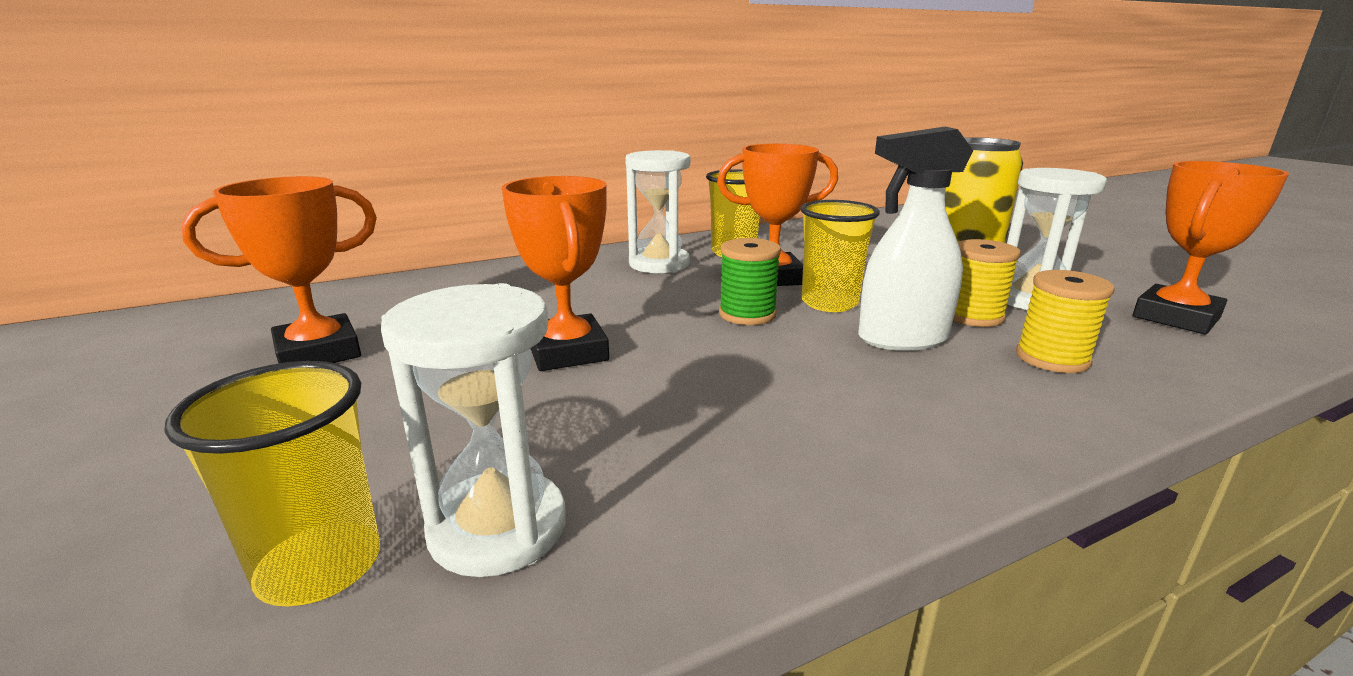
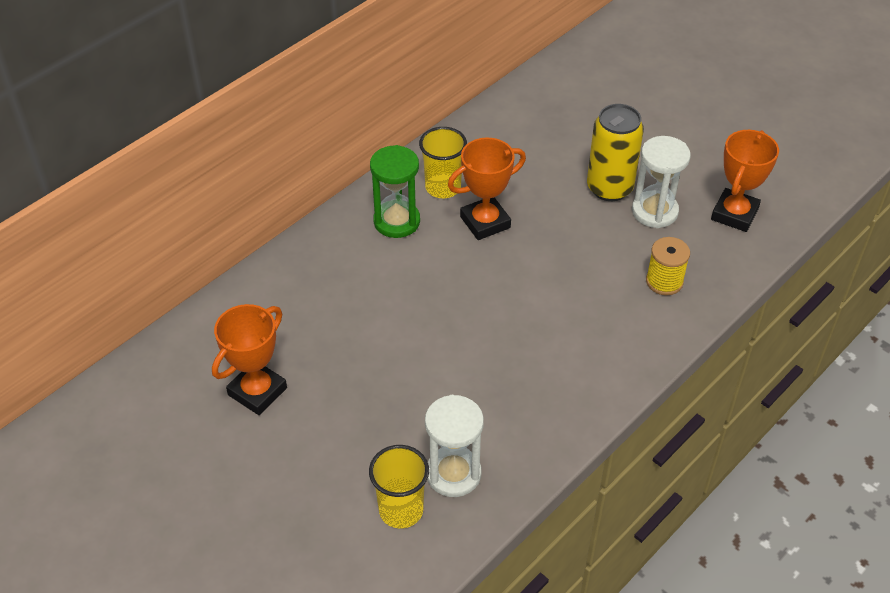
camera: 20 degrees left, 25 degrees up
(567, 351) = (402, 349): orange trophy -> none
(659, 264) = (396, 221): white hourglass -> green hourglass
(747, 314) = (487, 278): green spool -> none
(829, 303) = (533, 250): yellow cup -> none
(901, 339) = (584, 282): white spray bottle -> none
(973, 316) = (621, 243): yellow spool -> none

